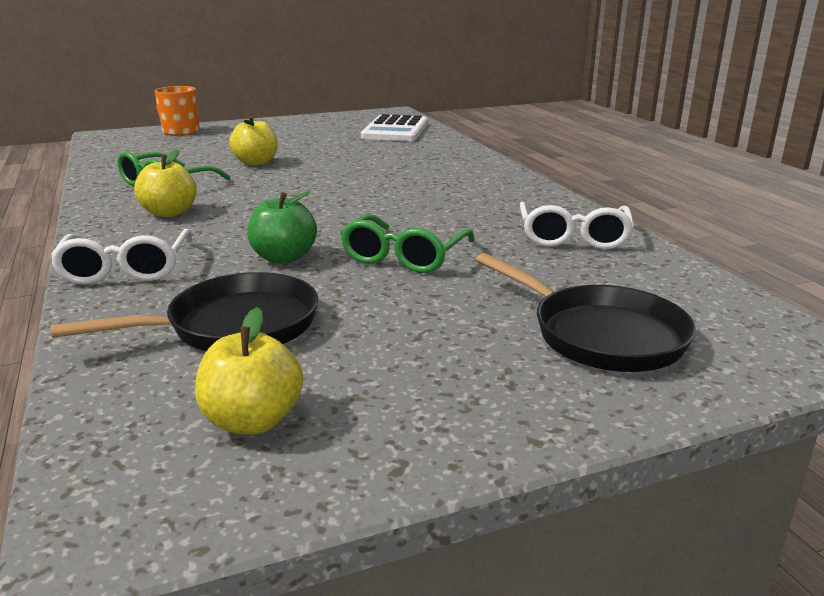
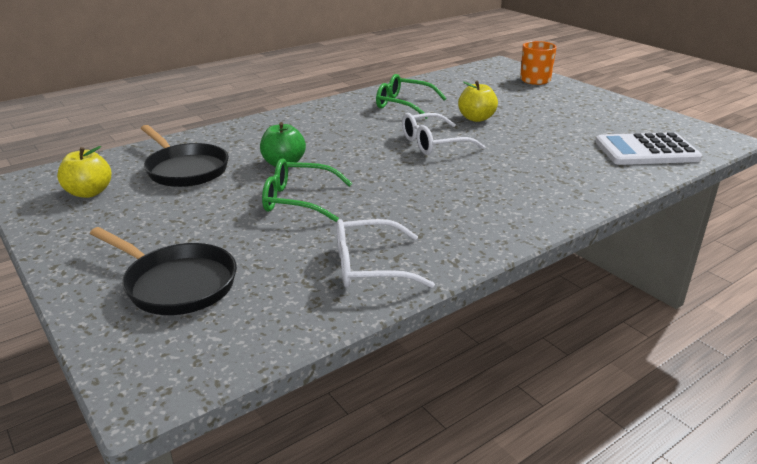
camera: 75 degrees right, 5 degrees up
(126, 270) = (254, 129): white glasses -> white glasses (432, 143)
(169, 213) = (348, 118): yellow apple -> none
(600, 335) = (176, 284): black pan -> black pan turned 90 degrees counterclockwise

